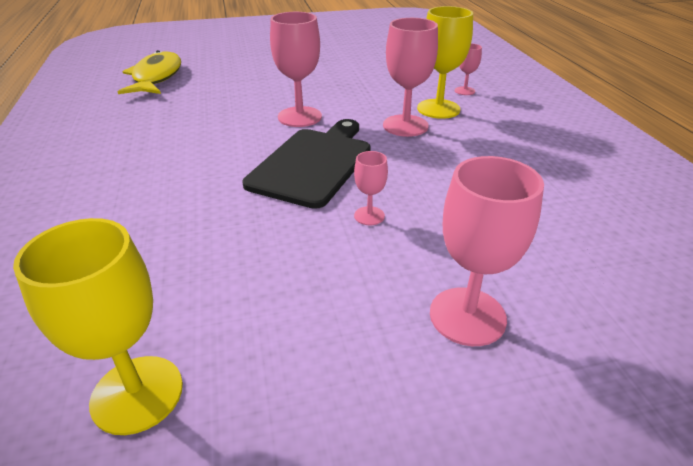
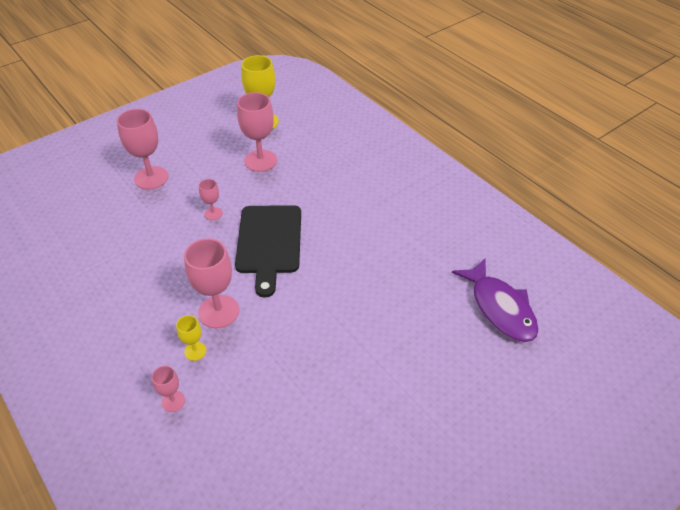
camera: 155 degrees right, 10 degrees up
(156, 77) = (500, 308): yellow fish -> purple fish
(299, 117) = (314, 292): pink goblet -> pink goblet (260, 161)
(438, 109) = (195, 351): yellow goblet -> yellow goblet, size x0.51

